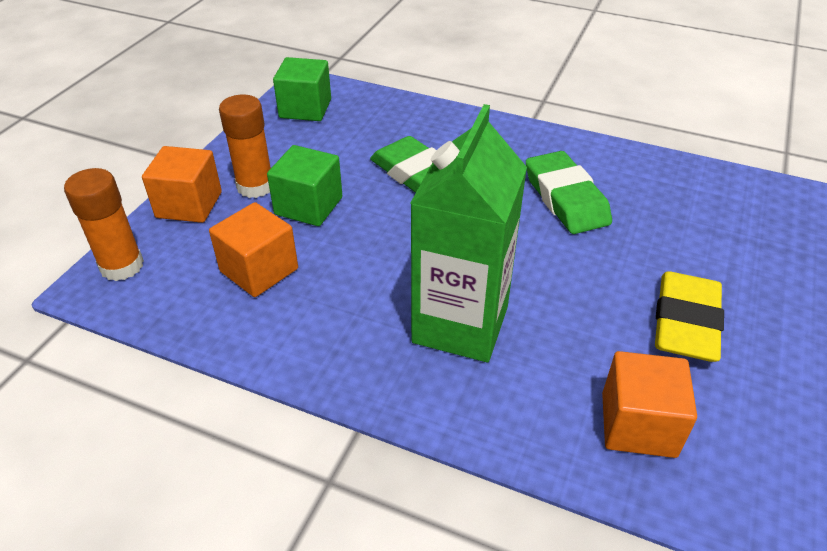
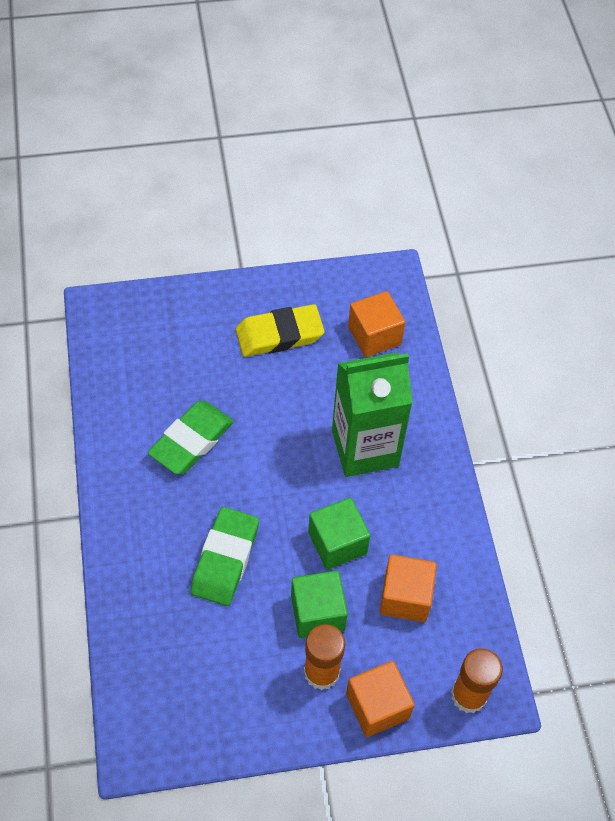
camera: 125 degrees left, 15 degrees up
(305, 108) = (181, 718): green cube -> green cube (337, 543)

